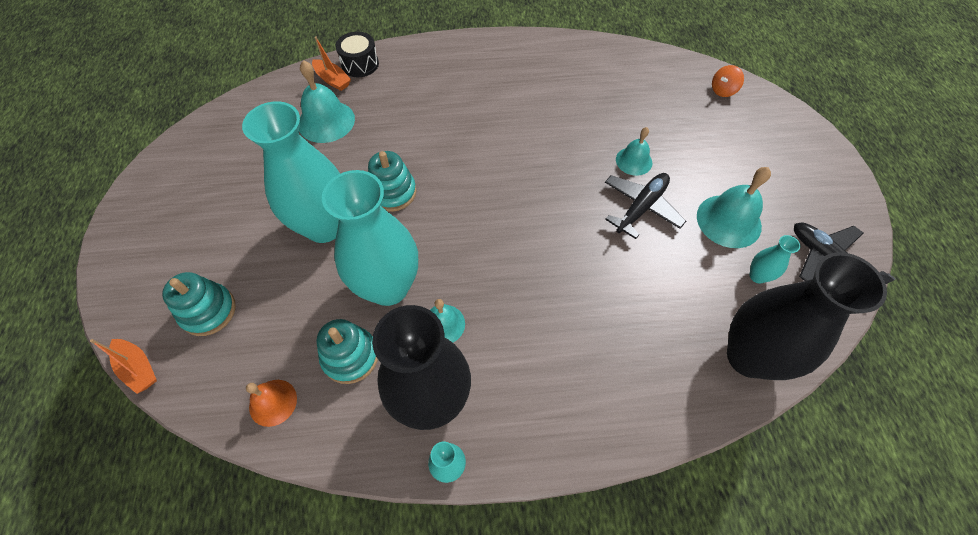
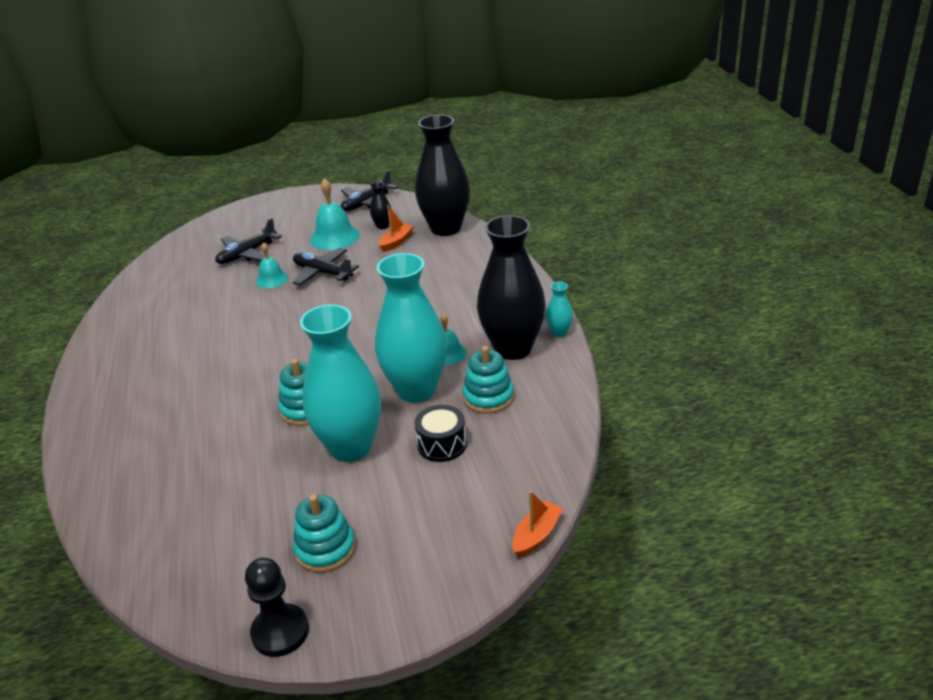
camera: 95 degrees left, 25 degrees down
(150, 179) = (280, 632): none -> black pawn
(208, 311) = (463, 504): turquoise stacking toy -> turquoise stacking toy (325, 549)
(273, 402) = (541, 431): orange bell -> none
(326, 121) = (192, 485): turquoise bell -> none
(333, 80) = (116, 498): orange boat -> orange boat (396, 242)
(360, 64) = (91, 479): black drum -> black drum (442, 444)
(693, 137) = (247, 254): none -> black plane
(722, 90) = (193, 242): orange spinning top -> none
(757, 276) = (382, 226): turquoise vase -> black vase

